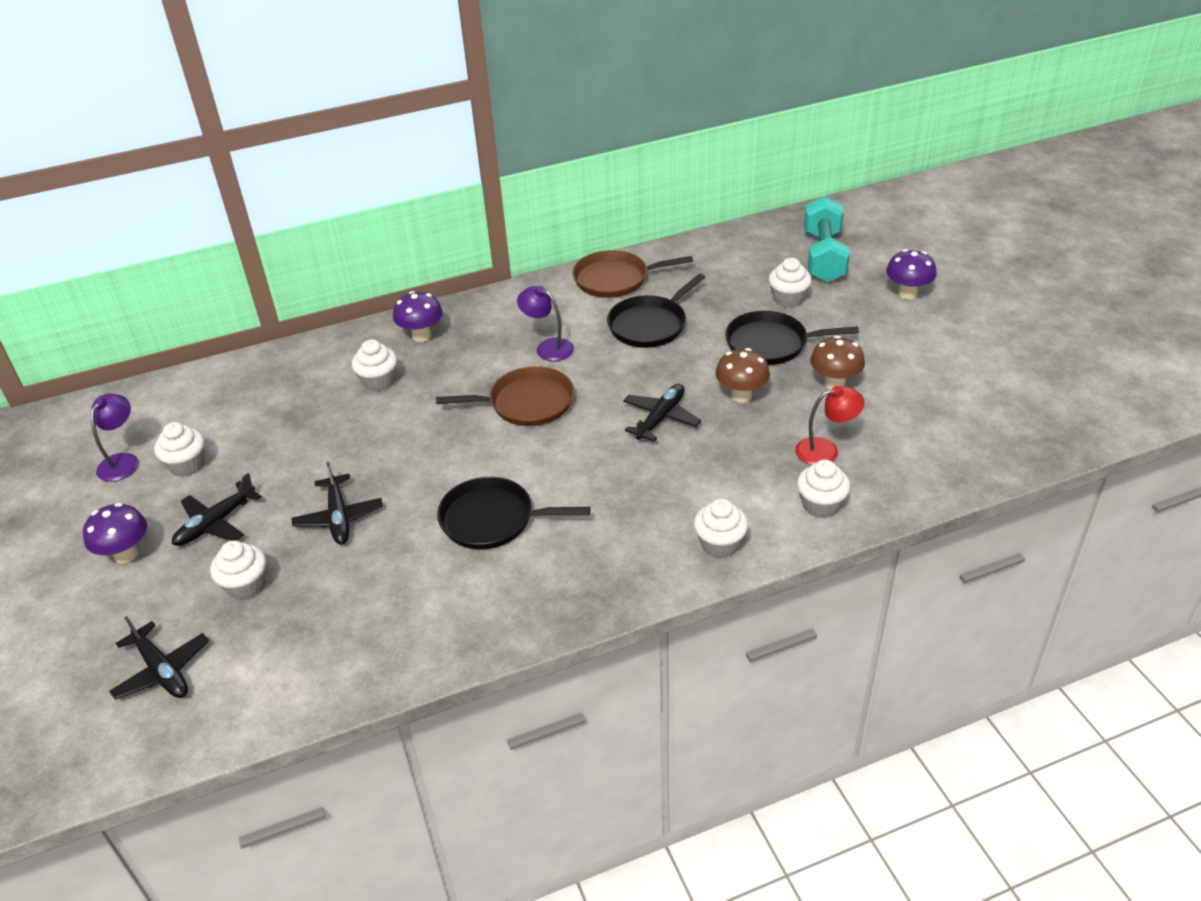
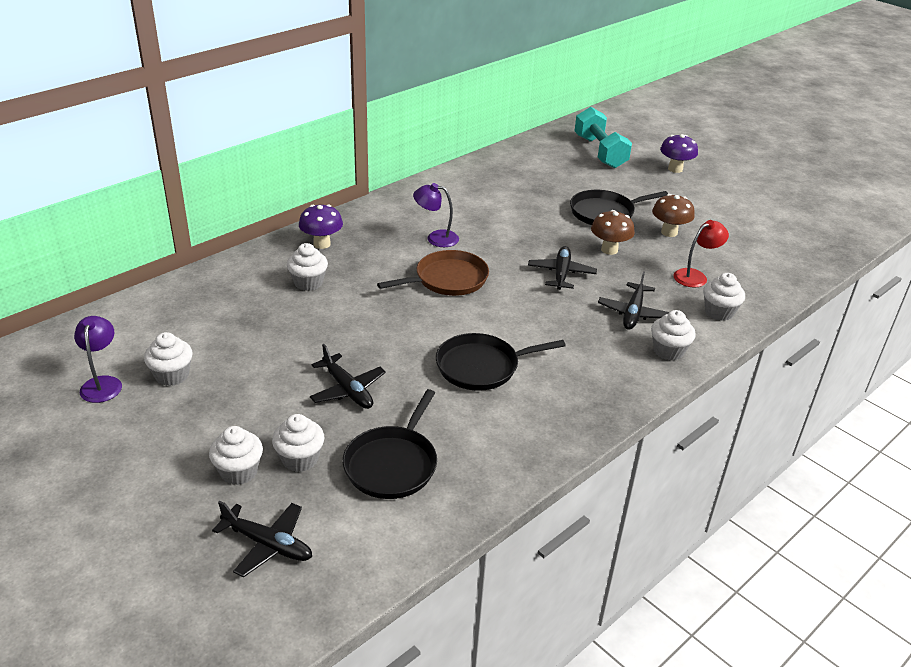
camera: 25 degrees left, 5 degrees down
(126, 554) = (161, 458): purple mushroom -> none
(216, 523) = (234, 416): black plane -> black plane (633, 313)
(615, 279) = (455, 184): brown pan -> none
(650, 325) = (505, 212): black pan -> black pan (392, 464)
(788, 299) = (595, 182): white cupcake -> white cupcake (239, 471)

